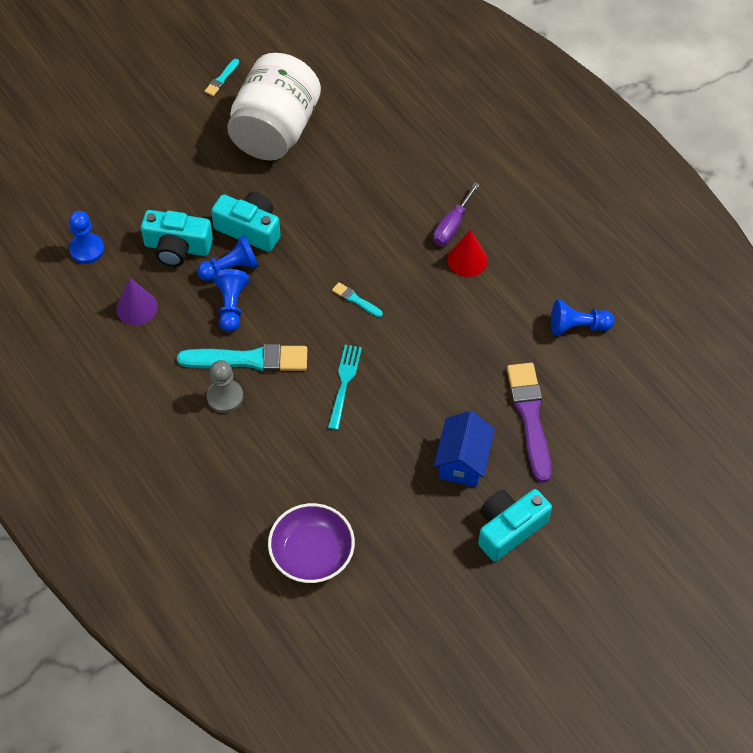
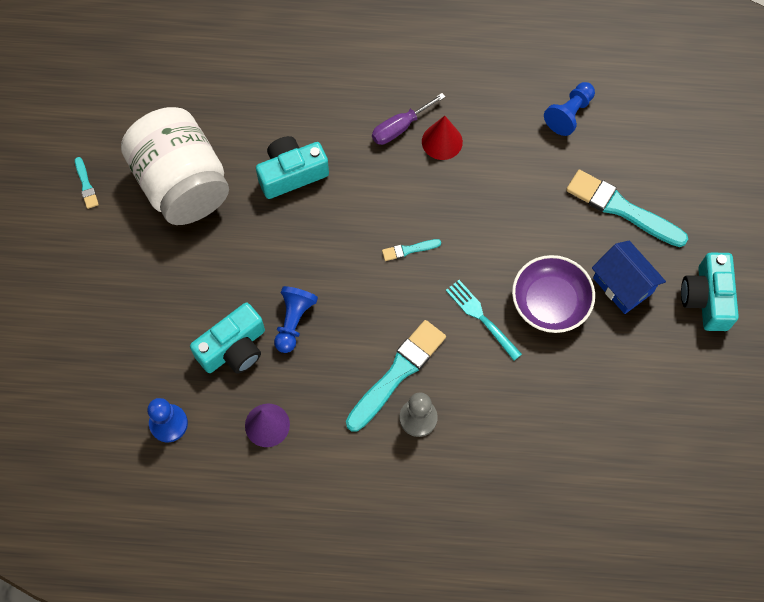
camera: 50 degrees left, 10 degrees up
(231, 306) = (332, 348): blue pawn -> none
(250, 229) = (266, 278): turquoise camera -> turquoise camera (291, 173)
(312, 553) = (618, 457): purple bowl -> purple bowl (550, 302)
(452, 226) = (400, 127): purple screwdriver -> purple screwdriver turned 75 degrees clockwise
(530, 417) = (622, 209): purple brush -> turquoise brush

